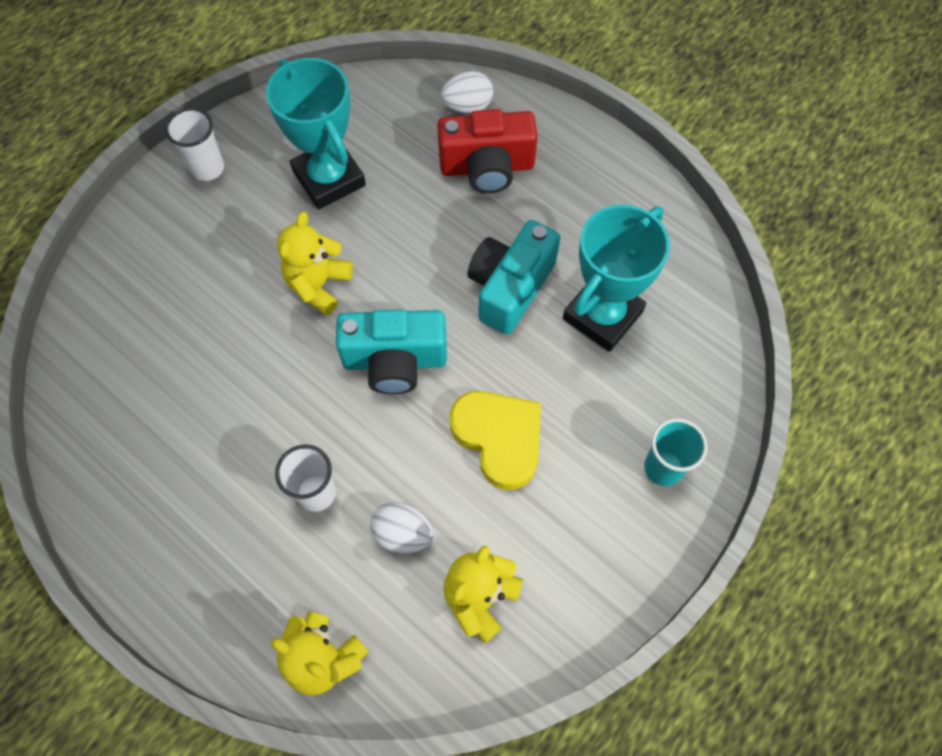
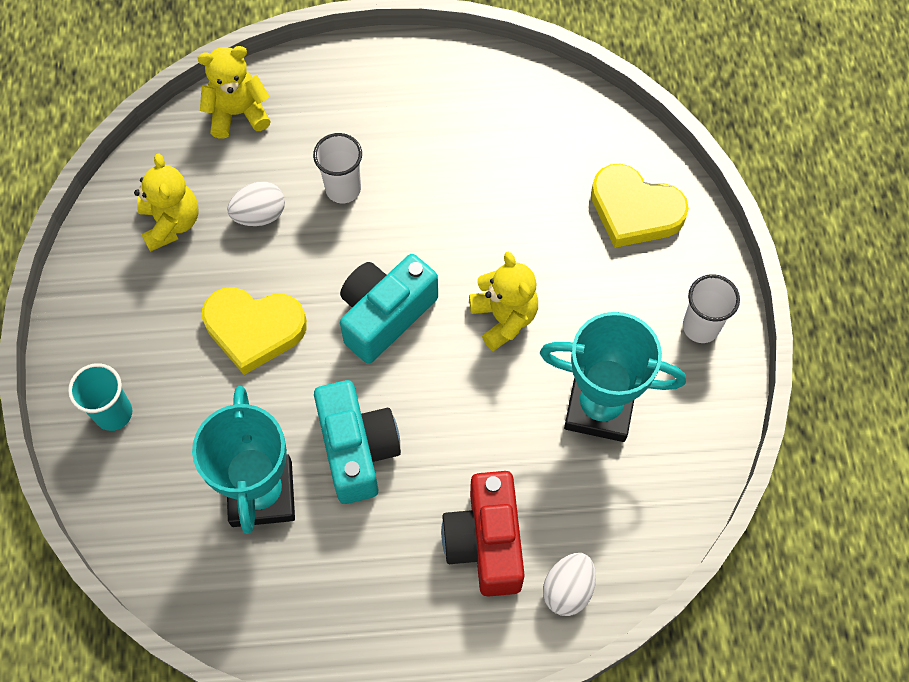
camera: 135 degrees right, 0 degrees up
(142, 275) = (634, 210): none -> yellow heart
(487, 167) = (486, 542): red camera -> red camera turned 45 degrees counterclockwise

